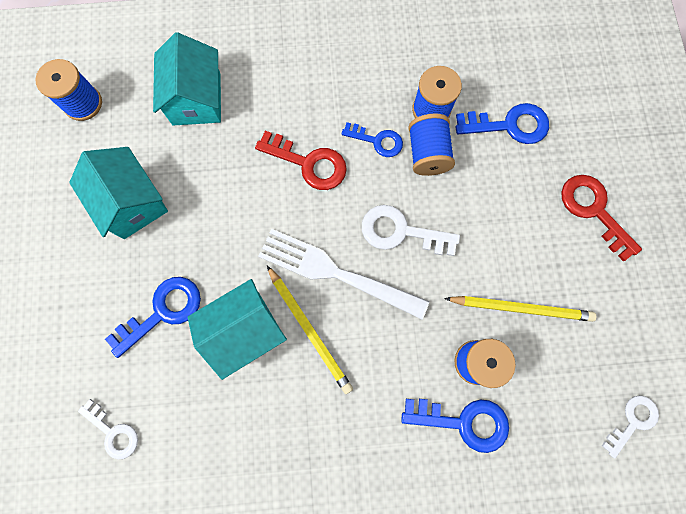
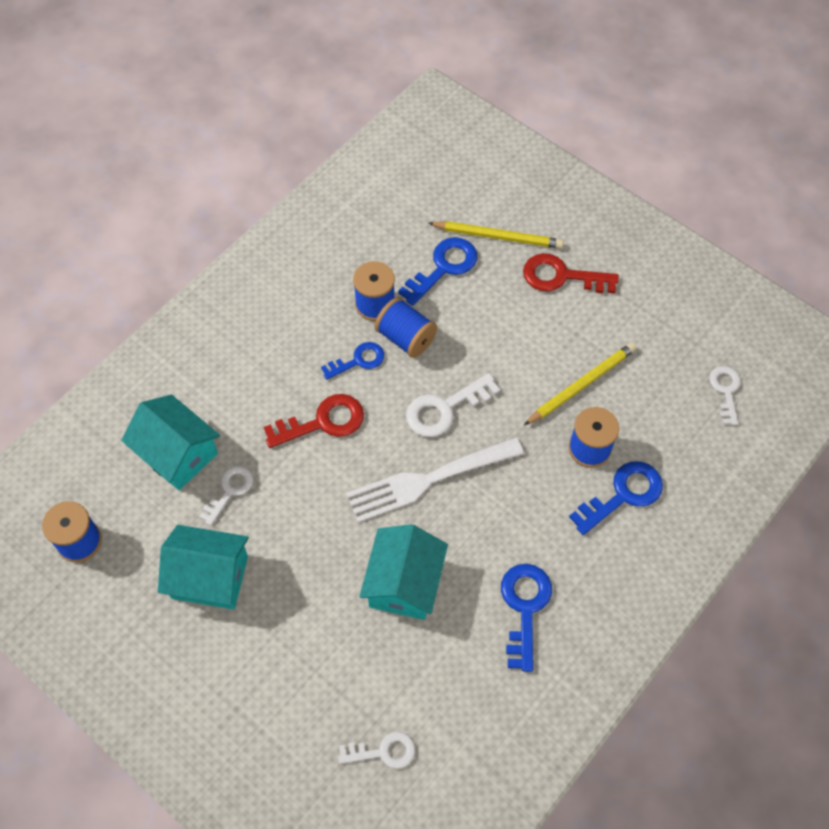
camera: 45 degrees left, 15 degrees down
(163, 312) = (326, 631): blue key -> blue key (525, 608)
(202, 155) = (230, 491): none -> white key
(309, 330) = (452, 537): yellow pencil -> yellow pencil (498, 236)

